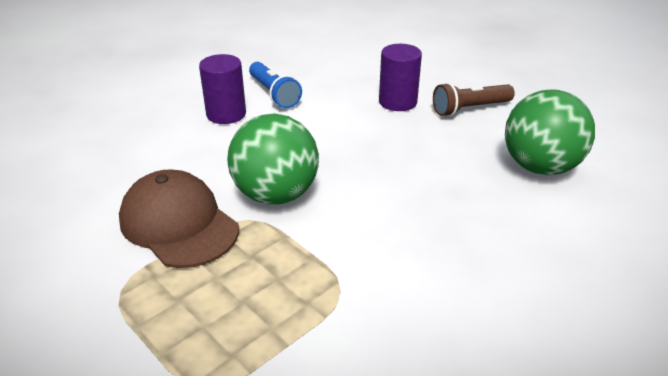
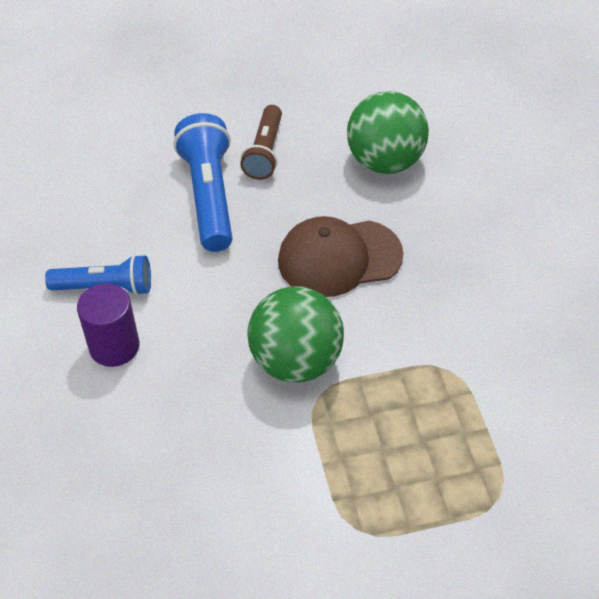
camera: 60 degrees left, 15 degrees up
(178, 224) = (289, 454): brown cap -> brown cap (339, 258)
(398, 102) = (209, 196): purple cylinder -> blue flashlight

